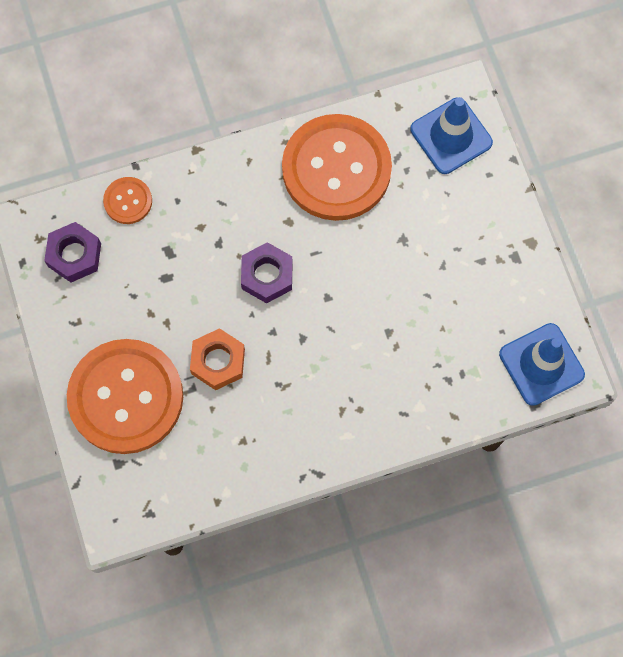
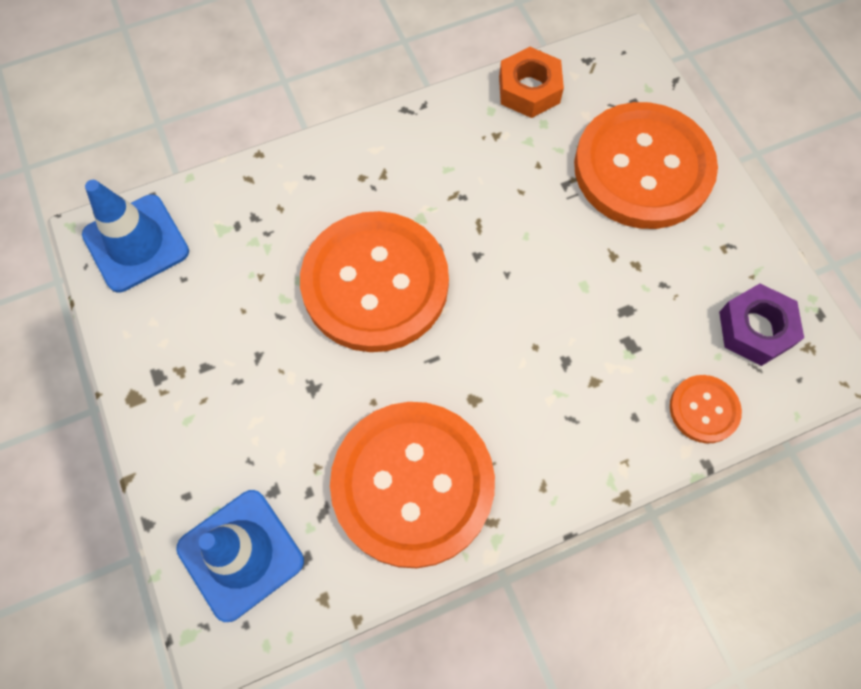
camera: 175 degrees right, 5 degrees down
(218, 361) = (540, 215): orange nut -> orange nut (529, 89)
(267, 275) = (494, 323): purple nut -> none
(354, 314) = (375, 283): none -> orange button

